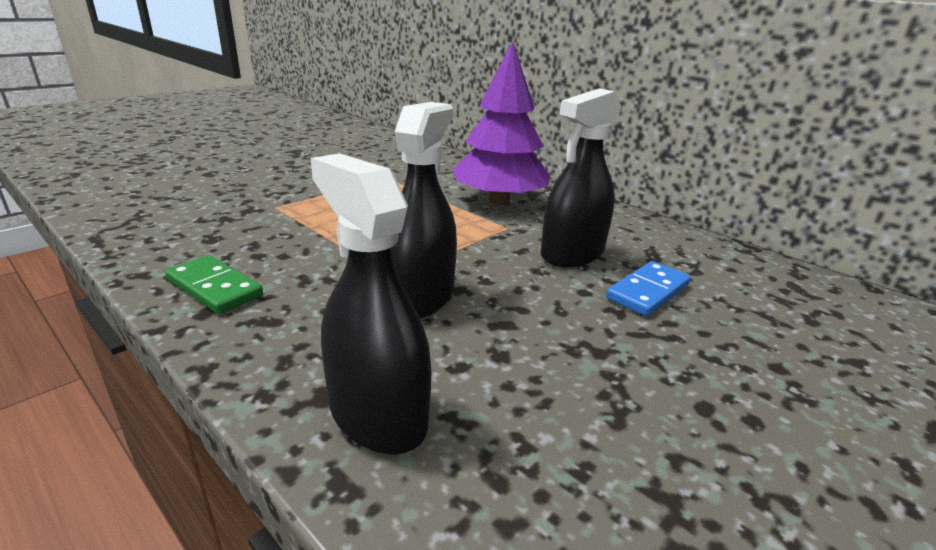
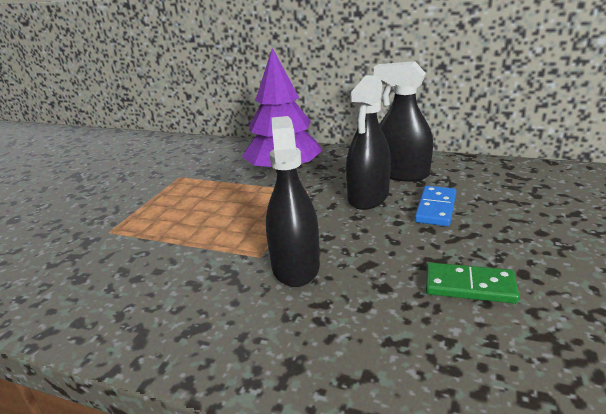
camera: 20 degrees left, 0 degrees up
(215, 288) = (128, 318): green domino -> green domino (469, 286)
(377, 414) = (343, 361): black spray bottle -> black spray bottle (401, 174)

